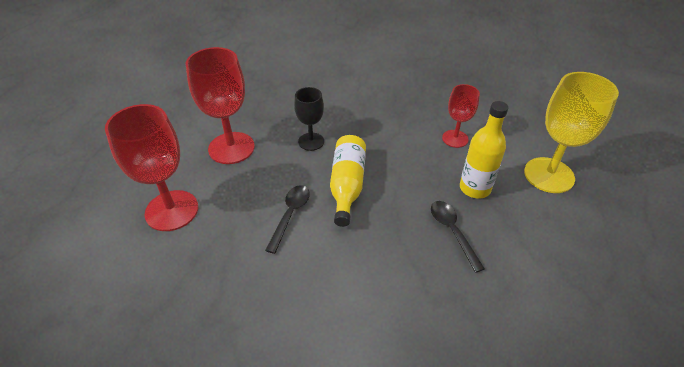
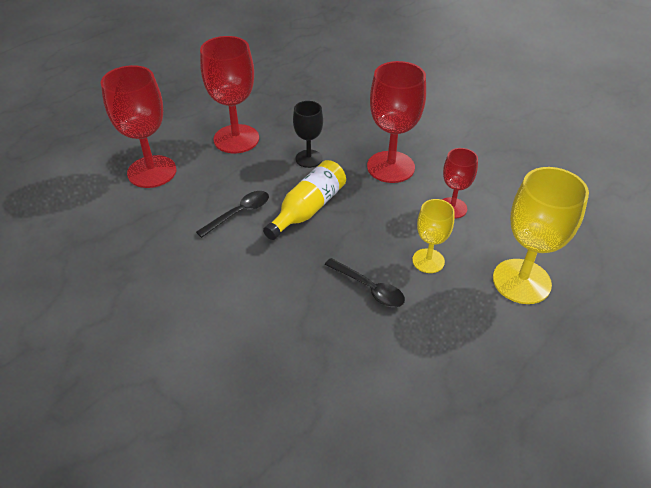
camera: 30 degrees right, 0 degrees up
(382, 123) = (390, 167): none -> red goblet
(452, 232) = (369, 288): black spoon -> black spoon turned 120 degrees clockwise
(474, 188) = (428, 261): yellow bottle -> yellow goblet

